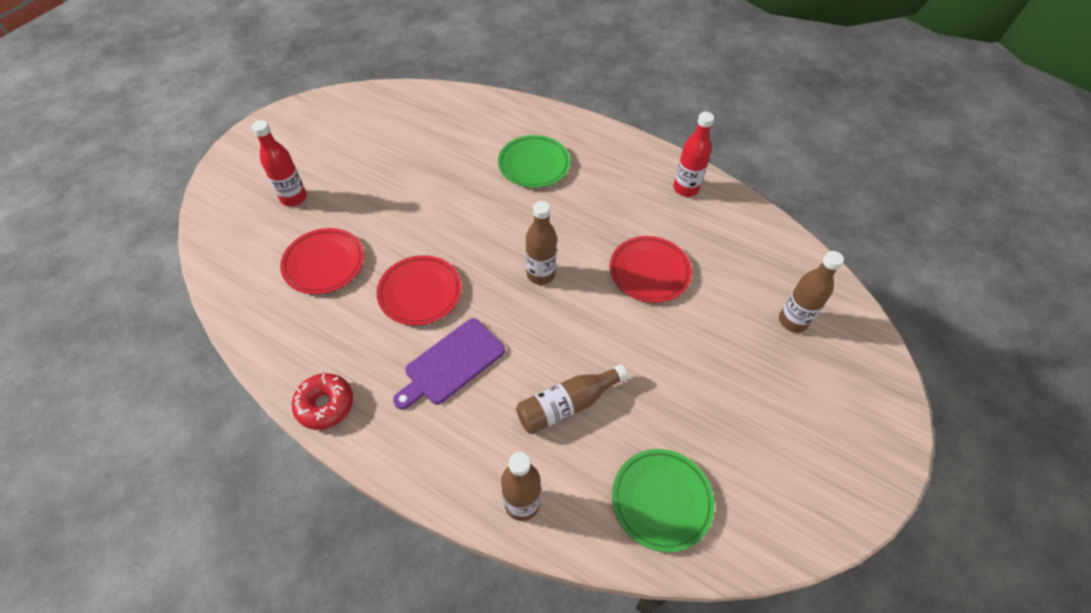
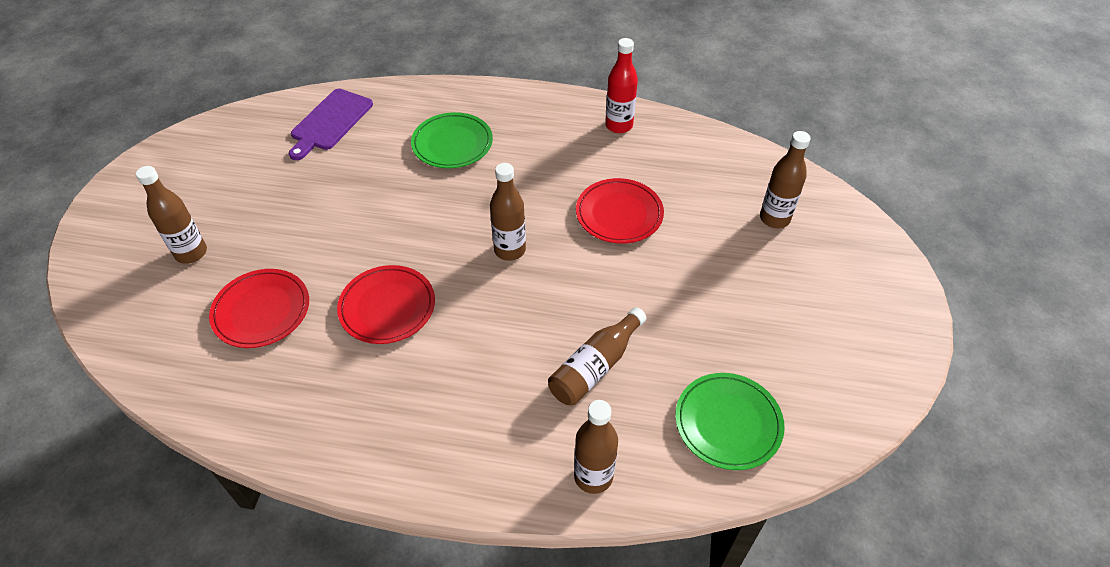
camera: 20 degrees left, 5 degrees down
(294, 198) = (191, 253): red bottle -> brown bottle
(325, 405) = (333, 456): red donut -> none
(451, 363) = (455, 367): purple cutting board -> purple cutting board (330, 122)

